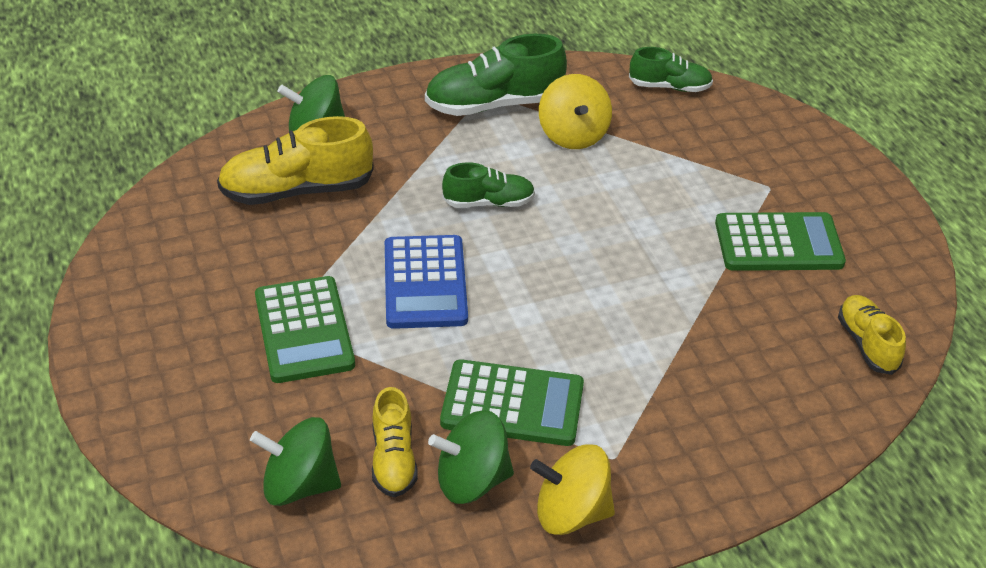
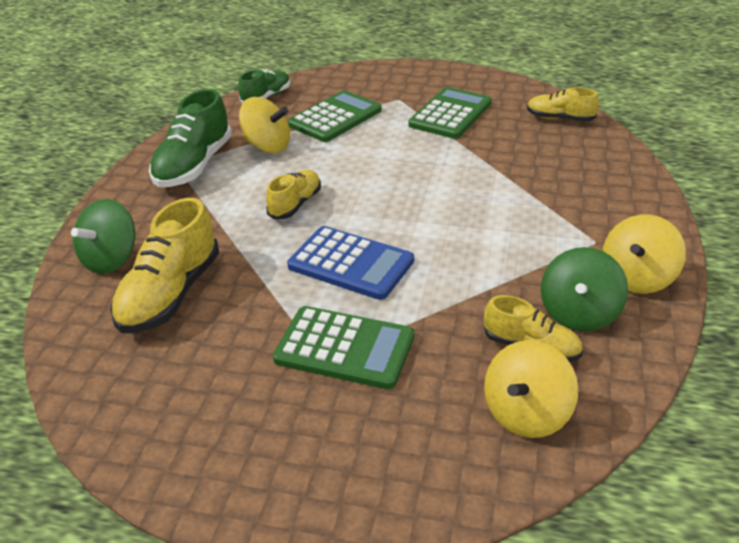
camera: 55 degrees left, 5 degrees down
(299, 485) = (526, 413): green spinning top -> yellow spinning top
(488, 202) = (295, 204): green shoe -> yellow shoe
(512, 404) = (513, 267): green calculator -> green calculator (335, 117)

